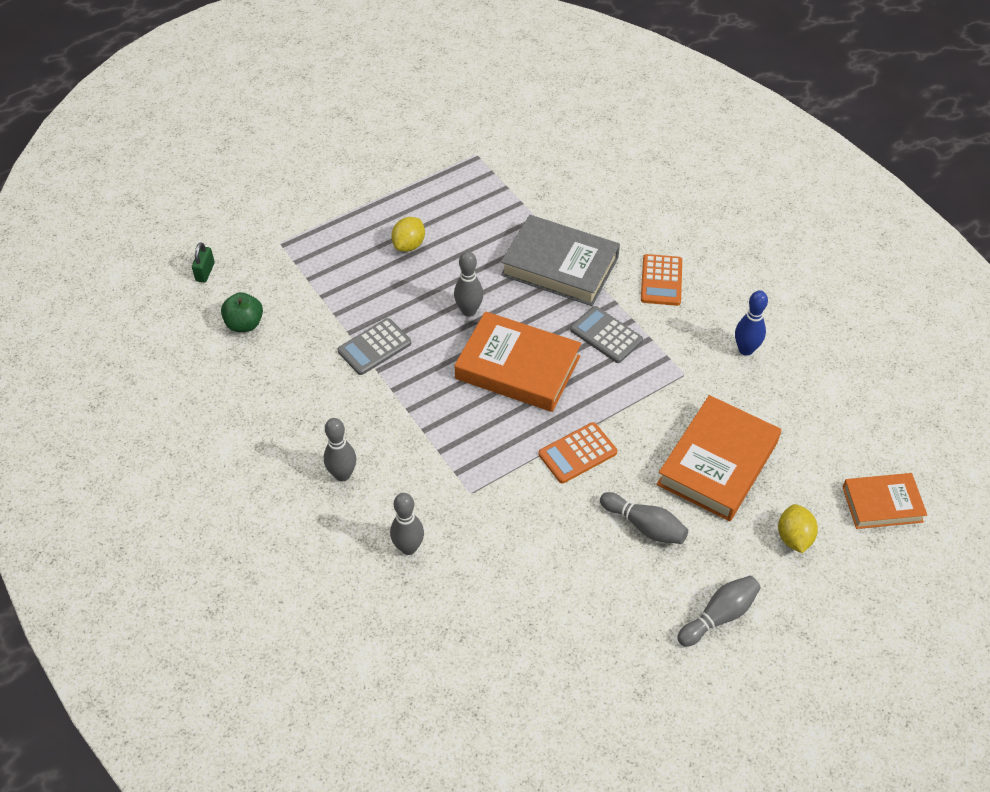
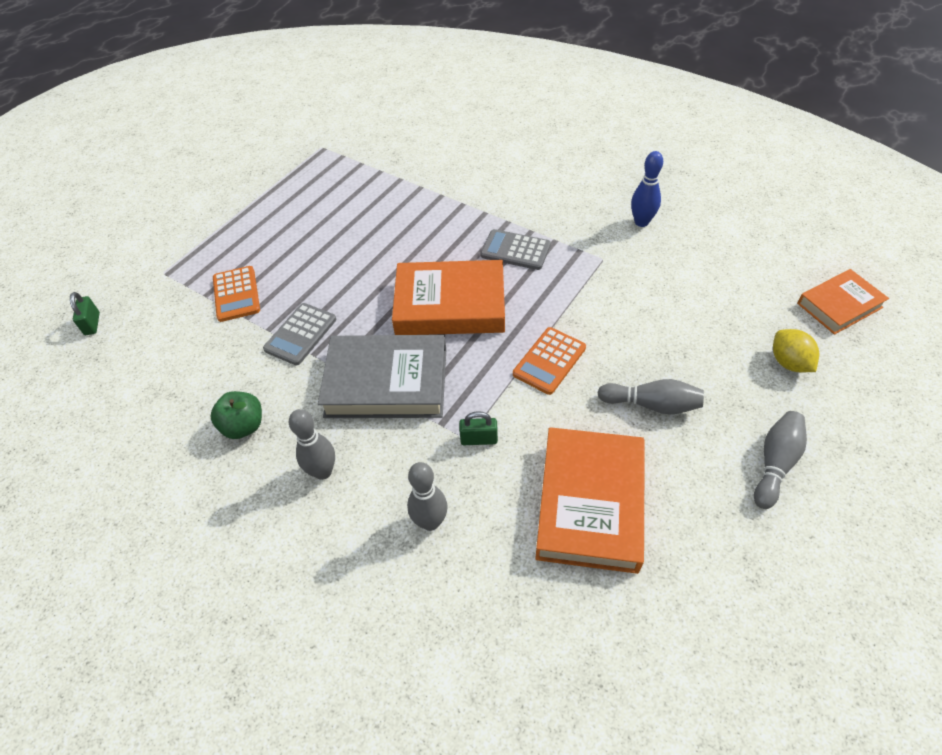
camera: 20 degrees left, 0 degrees up
(244, 324) = (153, 358): green apple -> green apple (244, 426)
(409, 245) = (293, 235): yellow lemon -> none
(469, 311) = (378, 272): grey bowling pin -> none
(480, 497) = (479, 439): none -> green padlock
(560, 266) = (442, 209): grey book -> grey book (386, 382)
(661, 280) = (537, 192): orange calculator -> orange calculator (236, 294)
(718, 463) = (680, 323): orange book -> orange book (590, 503)

